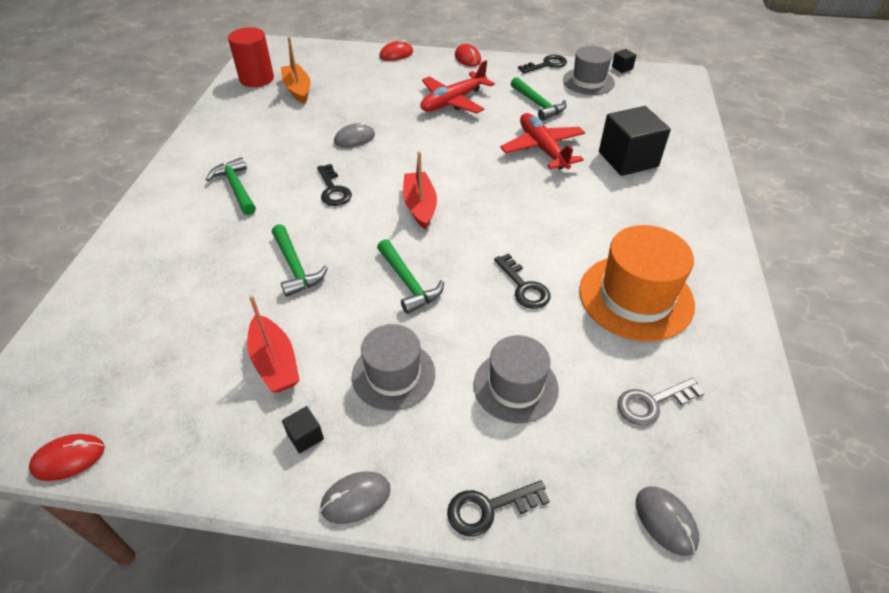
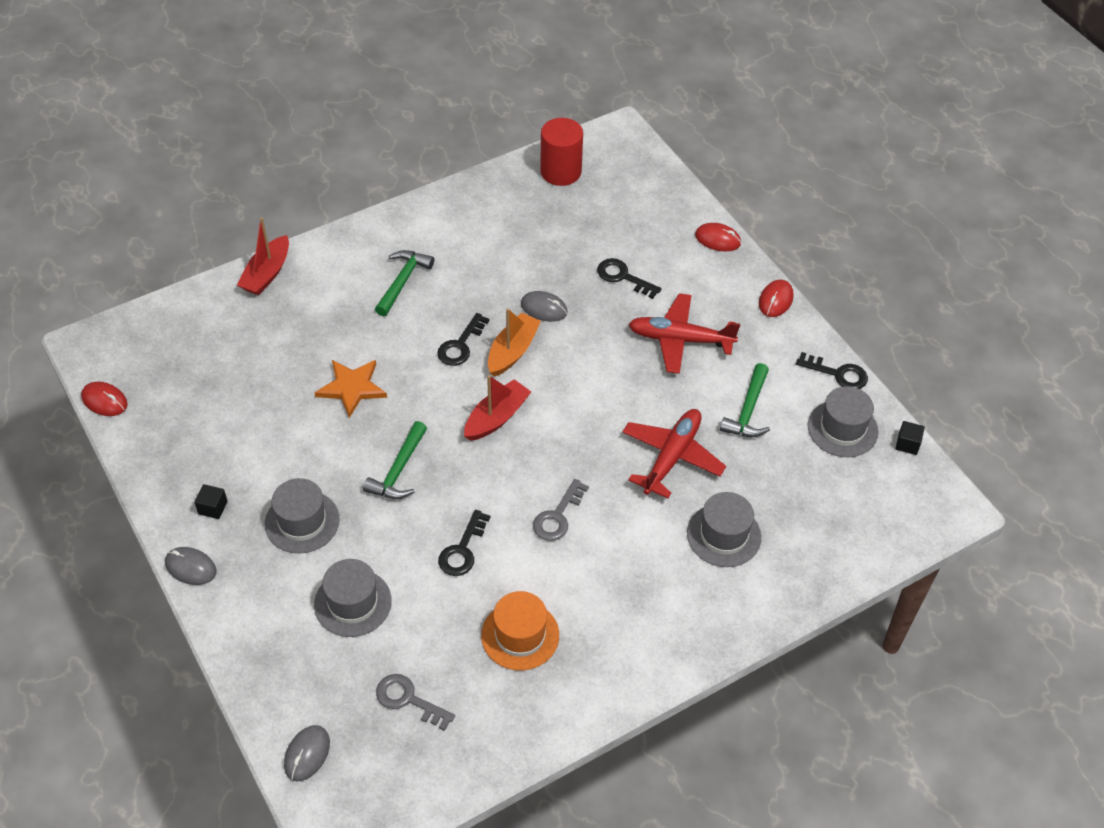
camera: 50 degrees right, 5 degrees up
(275, 362) = (255, 446): red boat -> red boat (267, 274)
(295, 267) = (352, 388): green hammer -> orange star
(298, 89) = (575, 213): orange boat -> orange boat (512, 351)
(489, 508) = (239, 645): black key -> black key (623, 277)
(541, 221) = (557, 516): none -> grey key
(628, 159) = (724, 535): black cube -> grey hat
(636, 297) = (520, 635): orange hat -> orange hat, size x0.67

